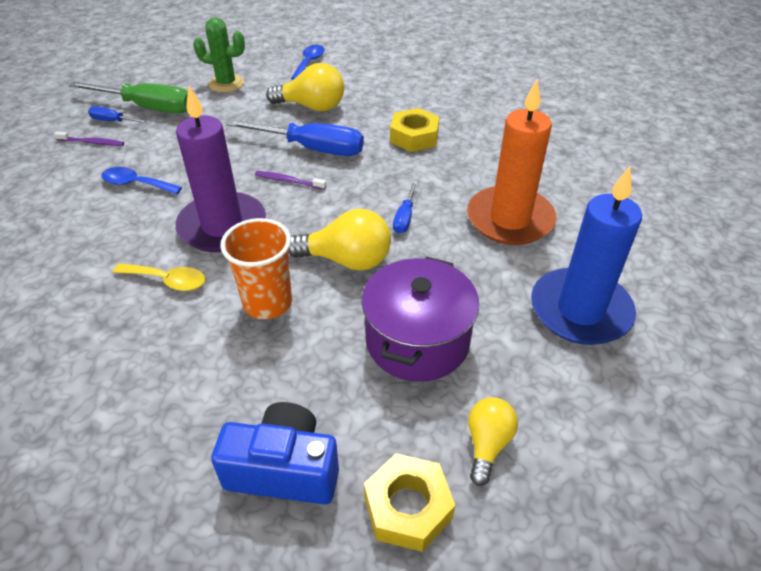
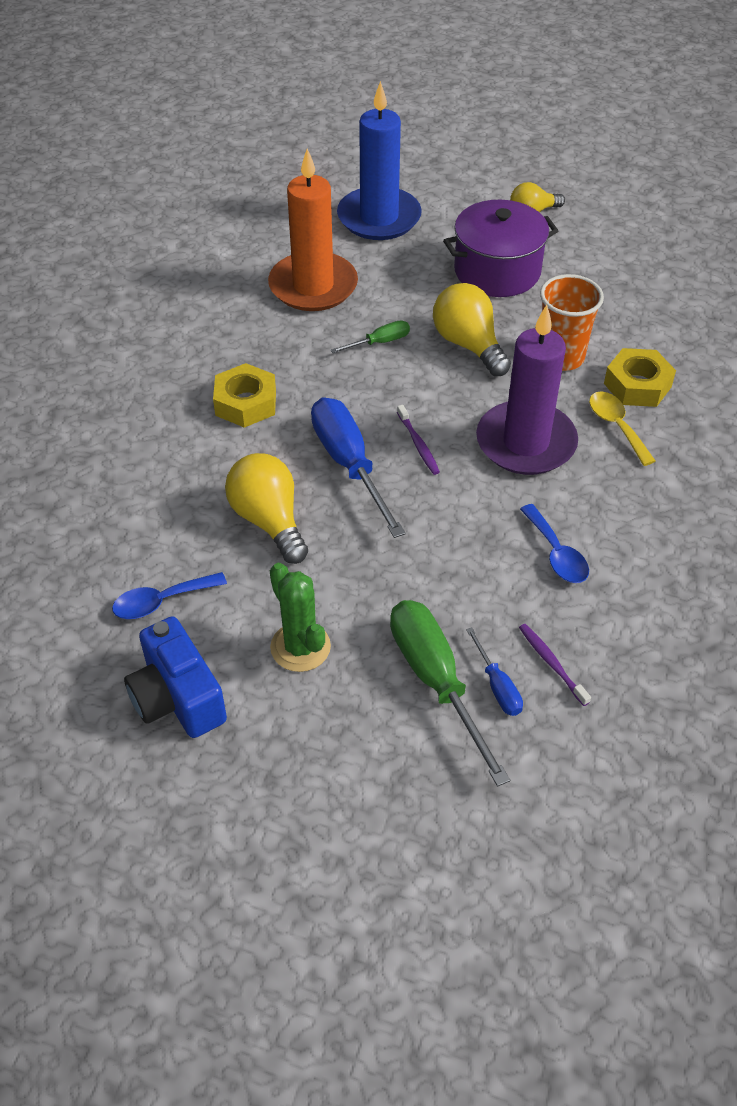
camera: 130 degrees left, 5 degrees up
(284, 469) = (650, 272): blue camera -> blue camera (177, 698)
(405, 217) = (379, 342): blue screwdriver -> green screwdriver
(408, 507) = (605, 221): yellow nut -> yellow nut (637, 385)

